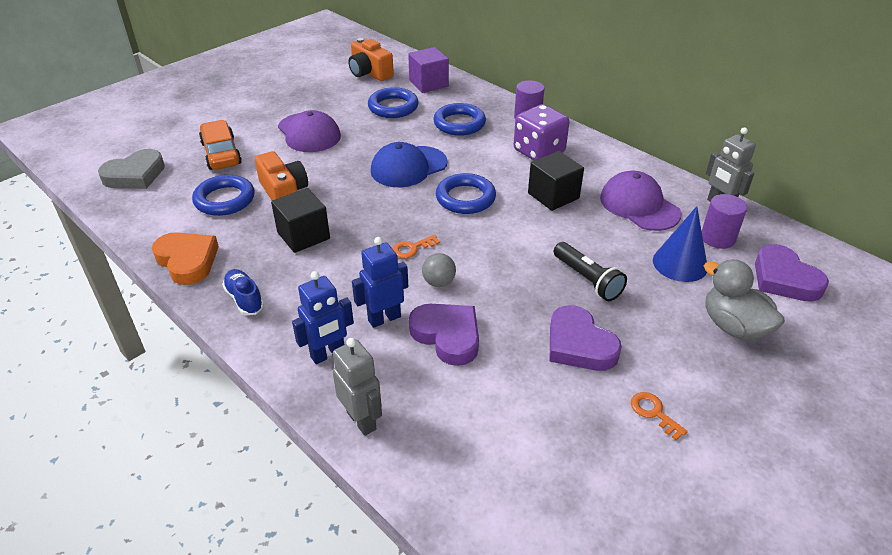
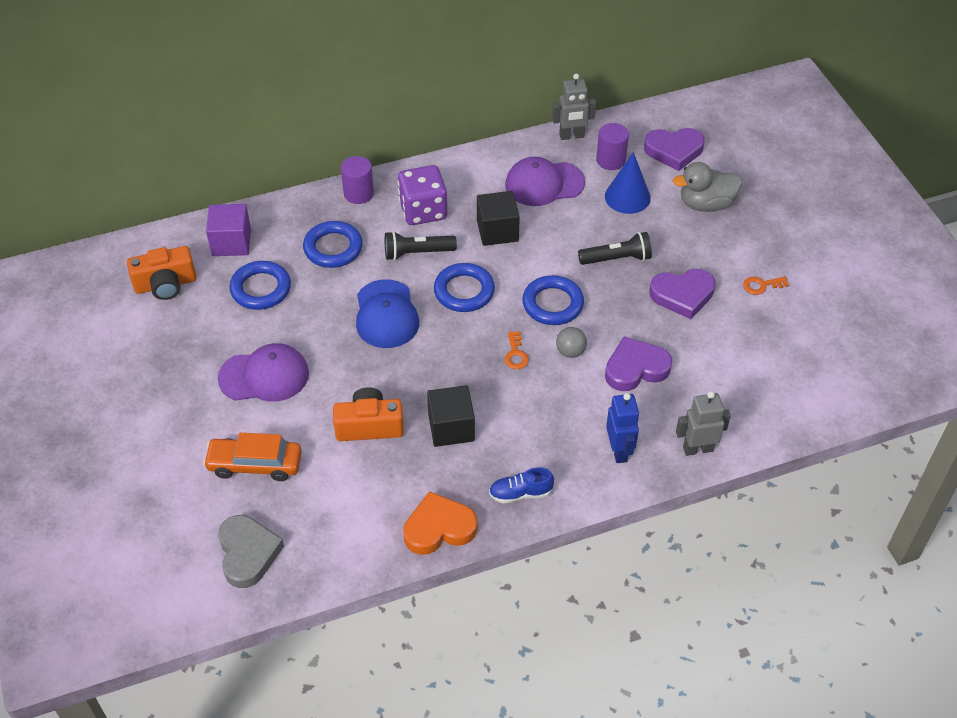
camera: 65 degrees left, 10 degrees up
(224, 199) = (350, 478): blue ring -> blue ring (552, 304)
(384, 318) = (595, 402): blue robot -> none
(488, 162) = (417, 253): none -> black flashlight

